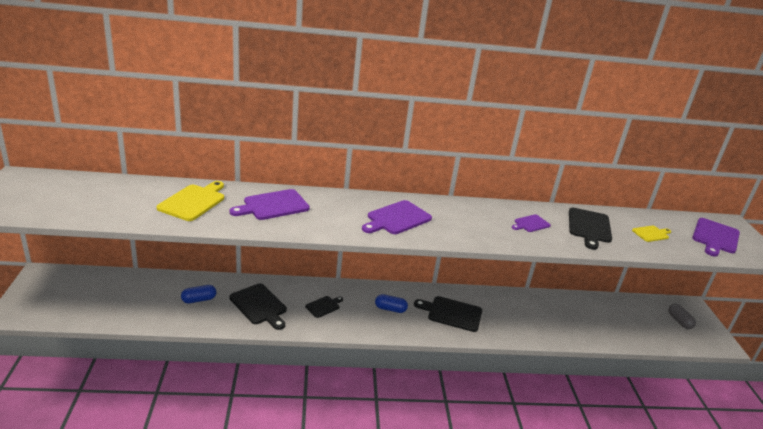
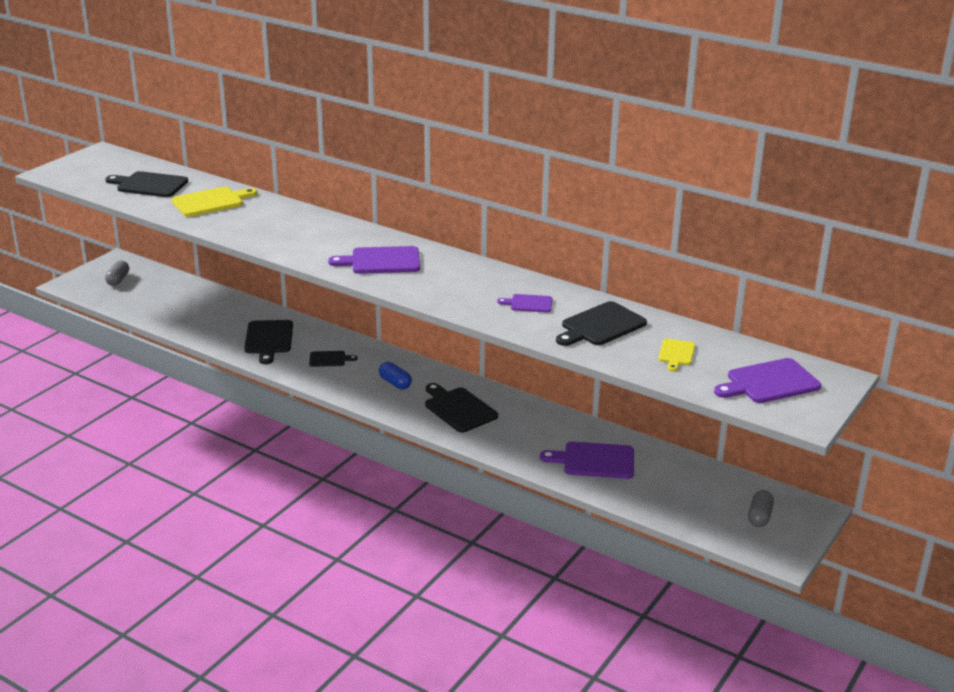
camera: 40 degrees right, 0 degrees up
(62, 293) = (118, 280): none -> grey capsule
(113, 199) = (149, 185): none -> black cutting board
(199, 300) = (221, 318): blue capsule -> none
(273, 205) = (276, 221): purple cutting board -> purple cutting board (594, 461)
(651, 234) = (676, 354): yellow cutting board -> yellow cutting board turned 90 degrees clockwise

